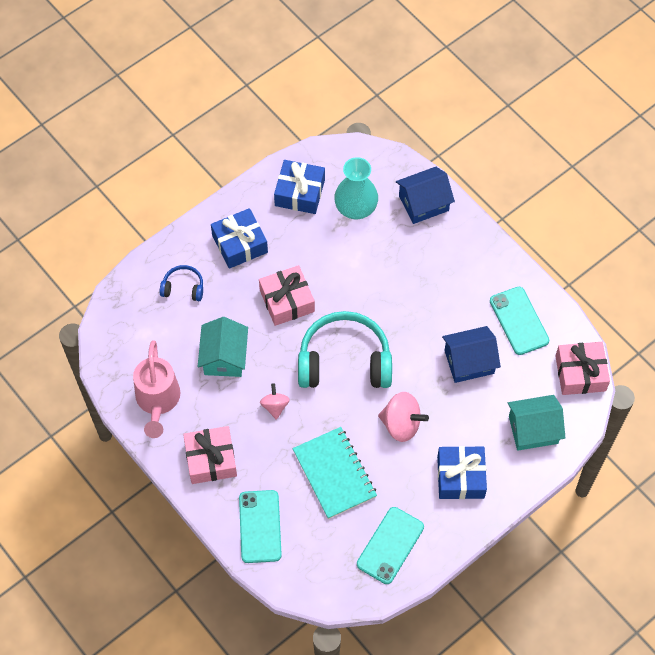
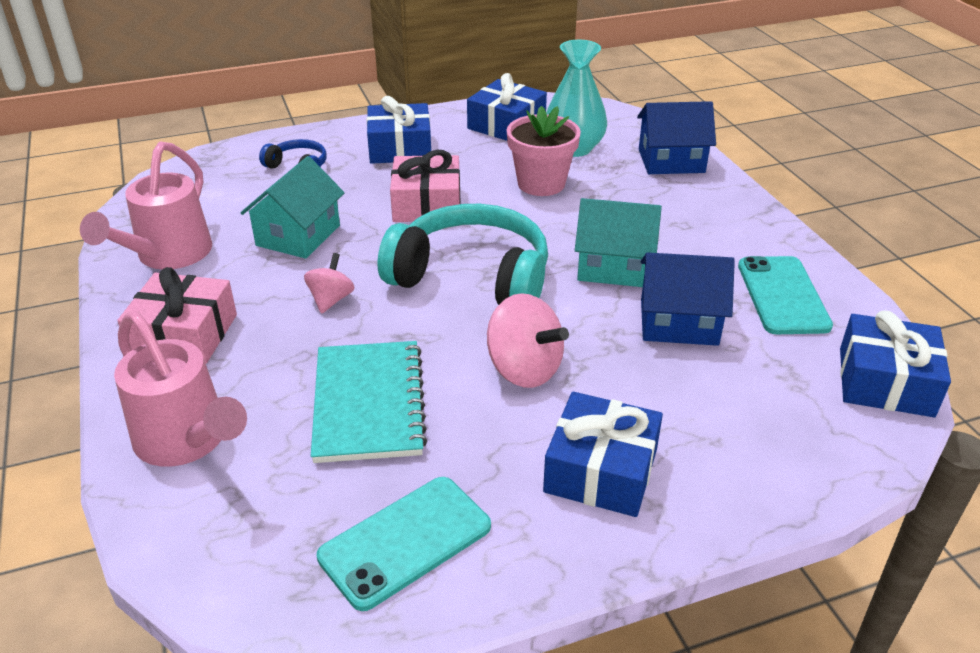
camera: 20 degrees right, 25 degrees down
(260, 526) = (187, 441): turquoise phone -> pink watering can
(349, 256) = (541, 184): none -> pink flower pot
(533, 429) = (772, 437): turquoise house -> turquoise house (614, 266)
(580, 373) = (885, 382): pink gift -> blue gift

